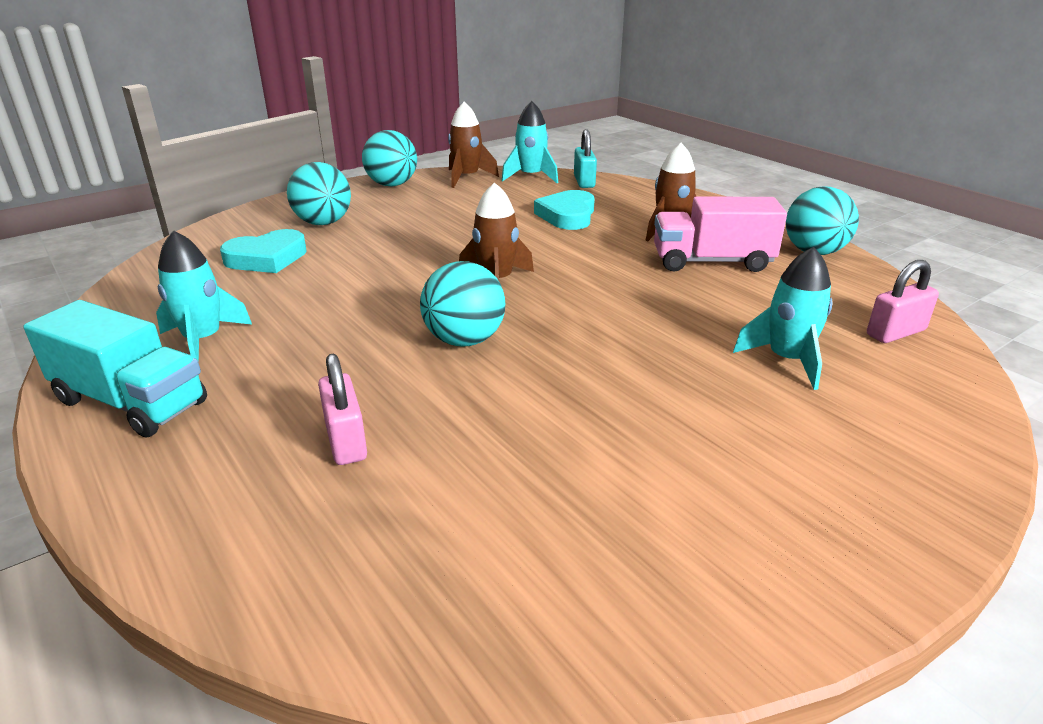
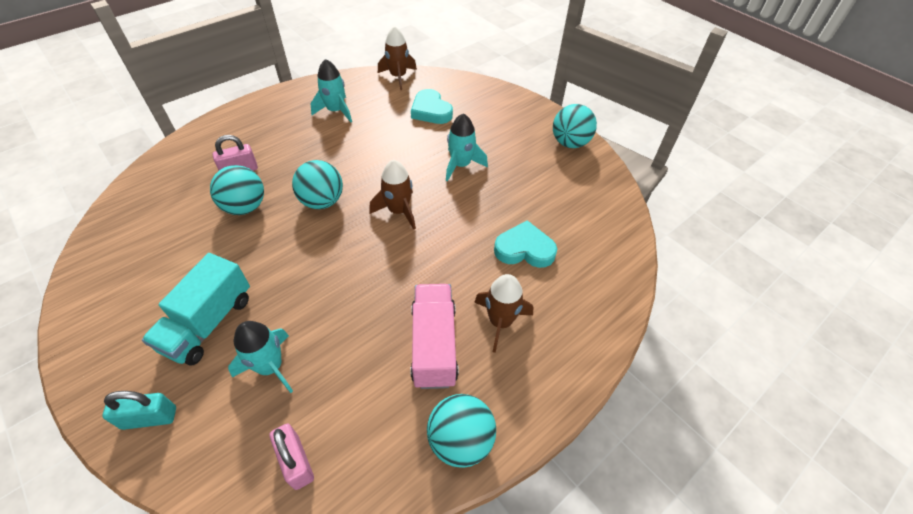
camera: 85 degrees right, 20 degrees up
(131, 402) = (286, 105): turquoise truck -> turquoise truck (209, 323)
(323, 223) = (487, 123): turquoise ball -> turquoise ball (245, 207)
(467, 177) = (600, 182): brown rocket -> brown rocket (398, 77)
(531, 177) = (617, 224): turquoise rocket -> turquoise rocket (461, 165)
(584, 182) = (615, 262): turquoise padlock -> turquoise padlock (149, 418)

